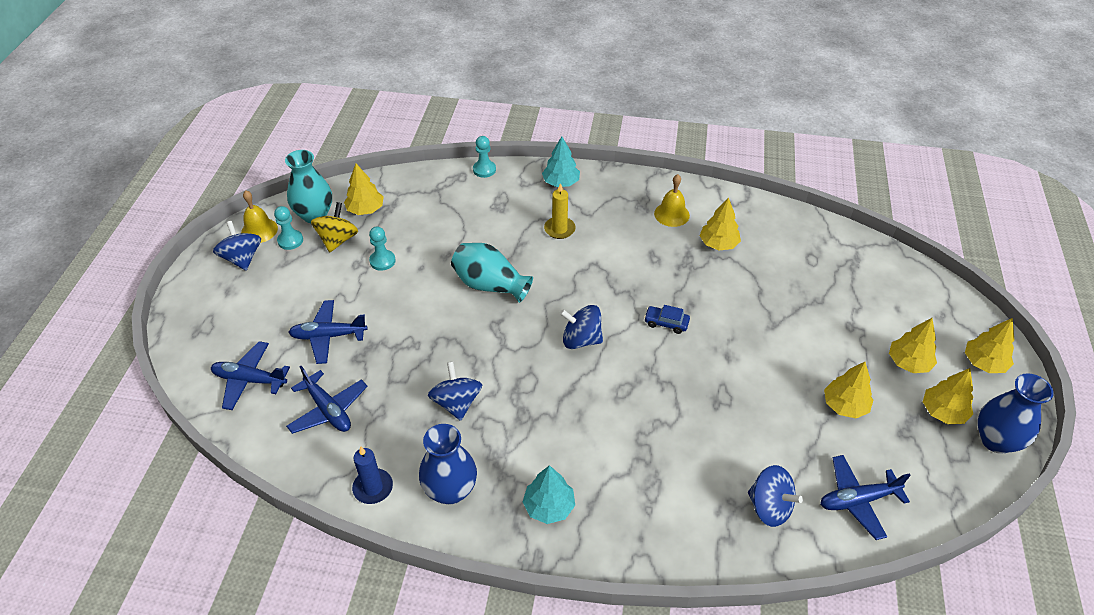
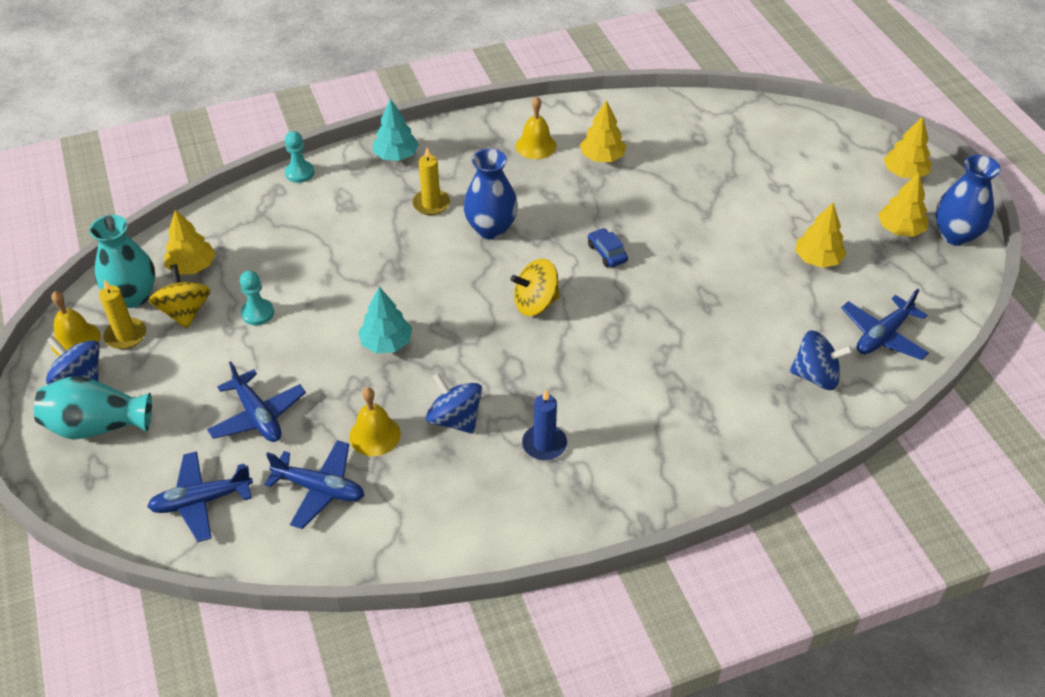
camera: 30 degrees left, 0 degrees up
(290, 240) = (126, 335): turquoise pawn -> yellow candle
(328, 336) = (258, 416): blue plane -> blue plane turned 90 degrees counterclockwise
(373, 488) = (431, 540): blue candle -> blue candle (544, 444)
(393, 388) = (374, 435): none -> yellow bell
(450, 490) = (513, 503): blue vase -> blue vase (491, 229)
(490, 285) = (399, 289): turquoise vase -> turquoise vase (97, 426)
(549, 506) = (621, 471): turquoise tree -> turquoise tree (386, 343)
(581, 339) = (535, 303): blue spinning top -> yellow spinning top
(666, 323) = (607, 253): blue car -> blue car turned 75 degrees clockwise
(908, 363) = (844, 199): yellow tree -> none

